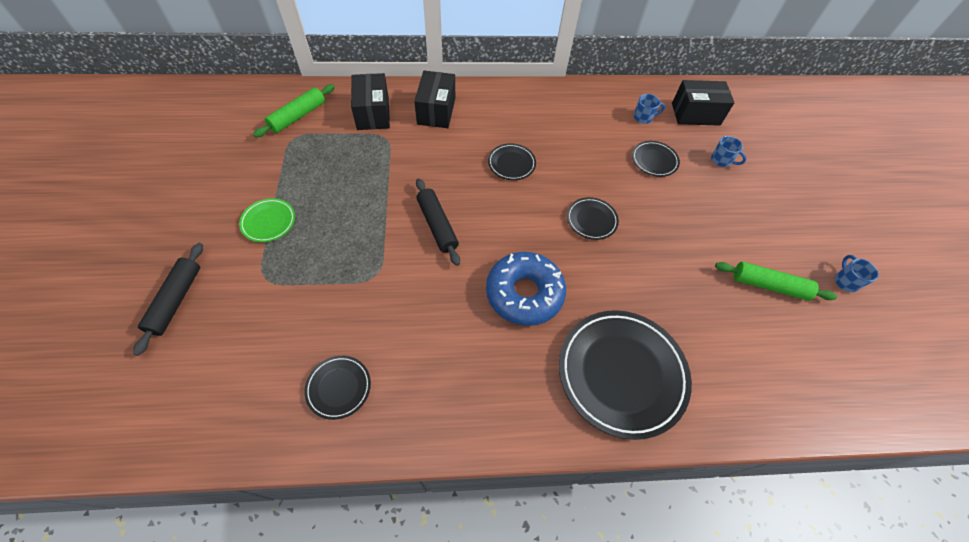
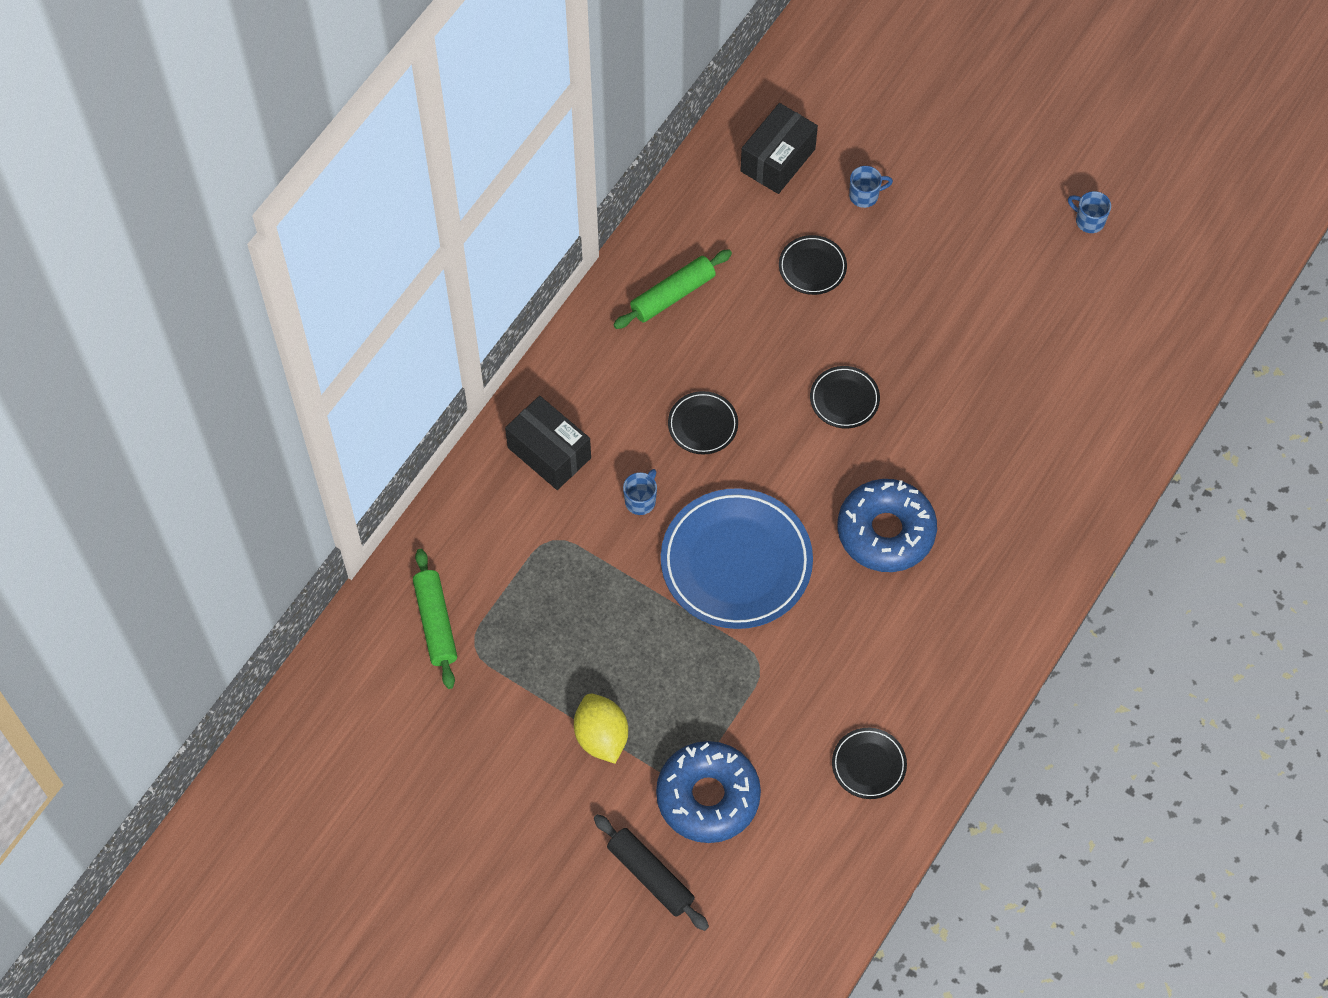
camera: 50 degrees left, 5 degrees up
(256, 301) = (708, 797): none -> blue donut
(268, 222) = (601, 737): green plate -> yellow lemon
(373, 113) = (497, 530): black box -> none
(437, 225) = (736, 562): black rolling pin -> blue plate
(621, 373) = (1031, 506): black plate -> none
(643, 117) = (739, 223): blue mug -> blue mug (641, 500)
(769, 285) = (1042, 295): green rolling pin -> green rolling pin (672, 295)

